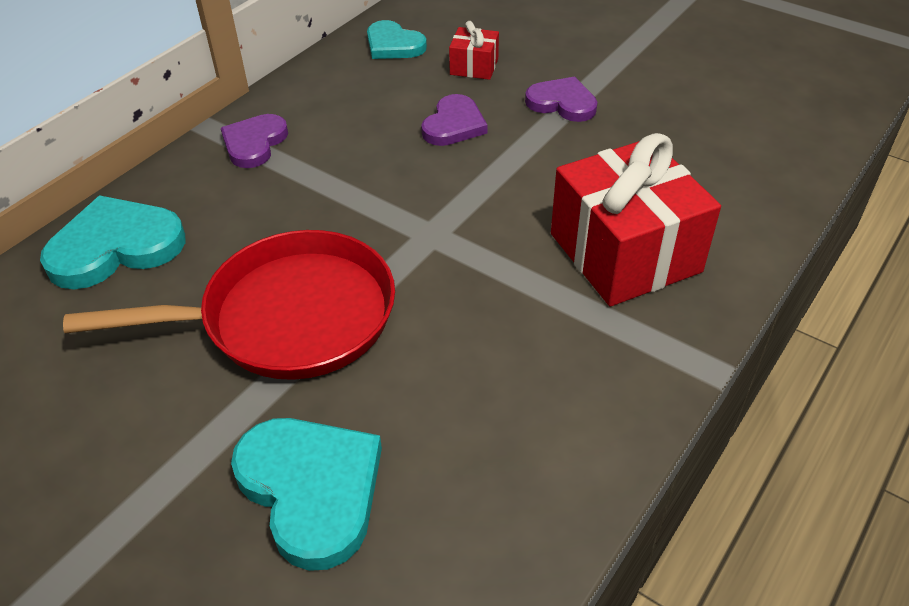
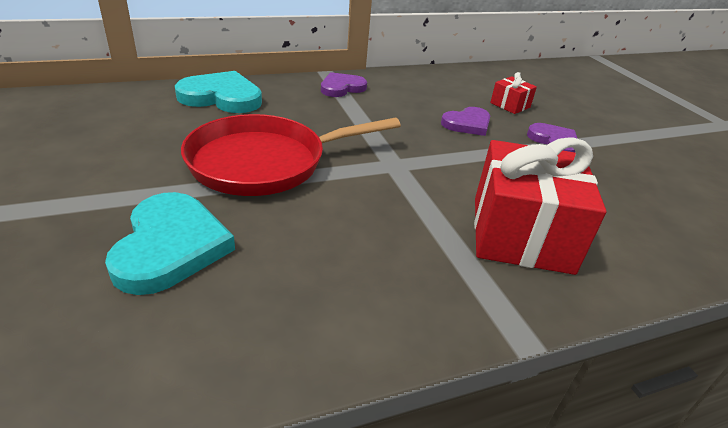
camera: 30 degrees right, 10 degrees down
(288, 317) = (265, 162): red pan -> red pan turned 135 degrees clockwise
(393, 45) = (469, 79): turquoise heart -> none

